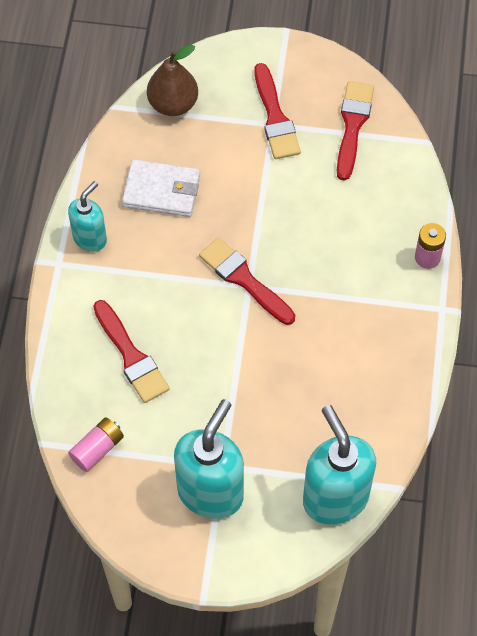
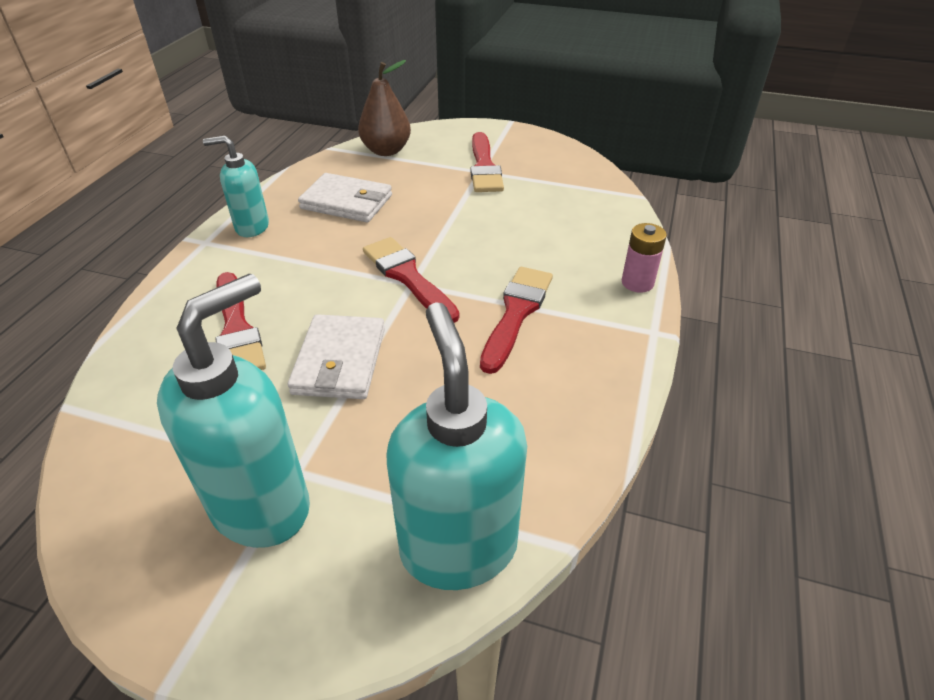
camera: 10 degrees right, 20 degrees down
(90, 238) = (251, 227): turquoise soap dispenser -> turquoise soap dispenser turned 135 degrees counterclockwise
(97, 449) = (130, 423): pink battery -> none
(219, 373) = (340, 361): none -> white wallet
(353, 125) = (563, 179): red brush -> red brush (516, 313)

